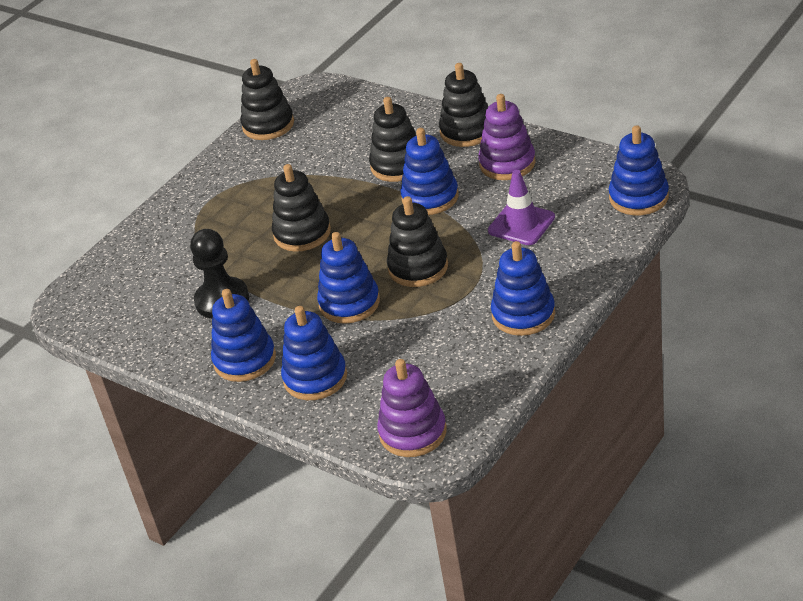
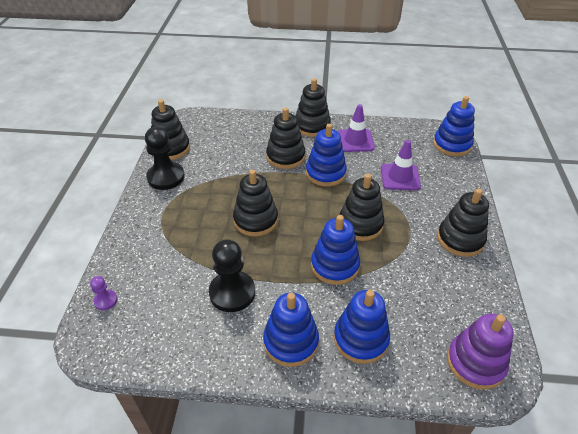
camera: 35 degrees left, 5 degrees up
(99, 275) = (105, 300): none -> purple pawn
(239, 160) = (166, 177): none -> black pawn
(507, 163) = (355, 141): purple stacking toy -> purple traffic cone
(523, 314) = (460, 239): blue stacking toy -> black stacking toy

